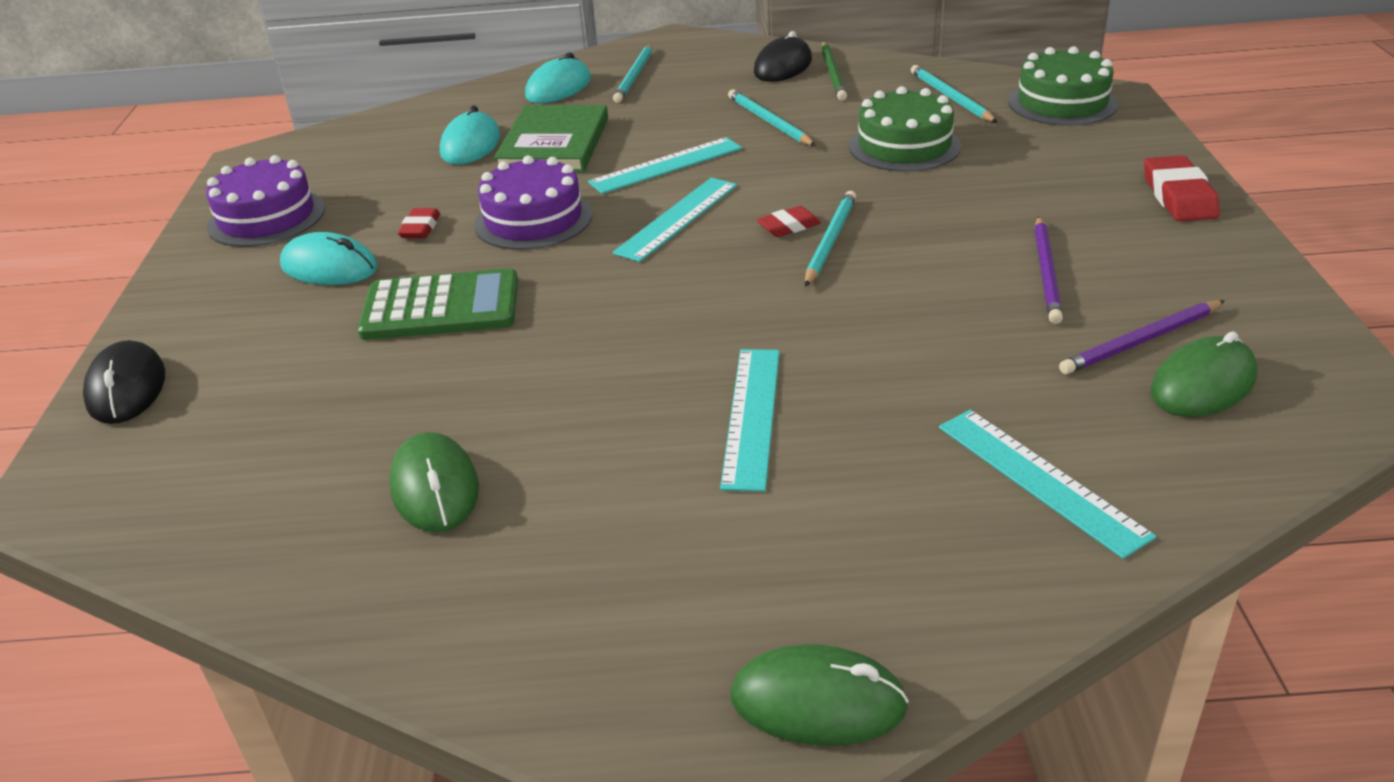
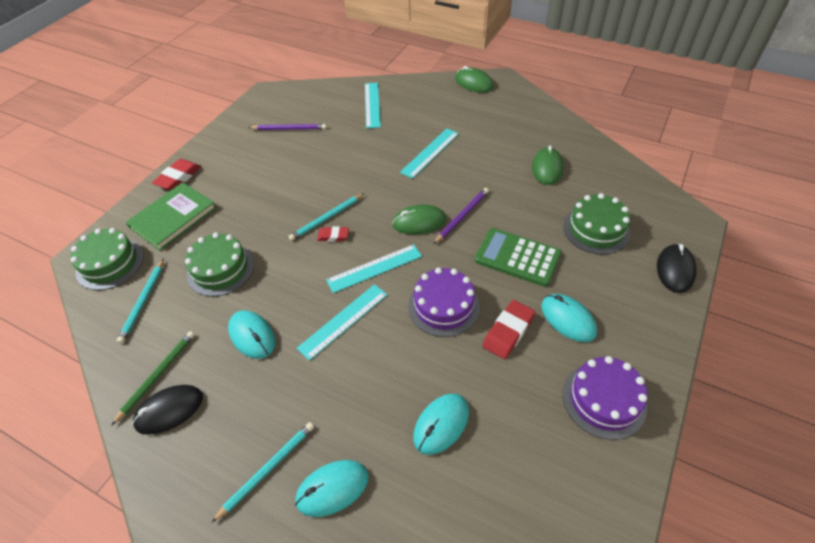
camera: 150 degrees left, 15 degrees up
(291, 400) = (596, 229): none -> green cake
(420, 228) = (508, 332): red eraser -> red eraser, size x1.64
(554, 144) = (388, 388): green book -> green book (173, 218)
(666, 165) = (343, 321): turquoise ruler -> turquoise ruler turned 45 degrees counterclockwise
(769, 122) = (252, 336): turquoise pencil -> turquoise mouse
(1046, 272) = (275, 165): purple pencil -> purple pencil (462, 216)
(1203, 384) = (295, 110): green mouse -> green mouse (419, 222)

